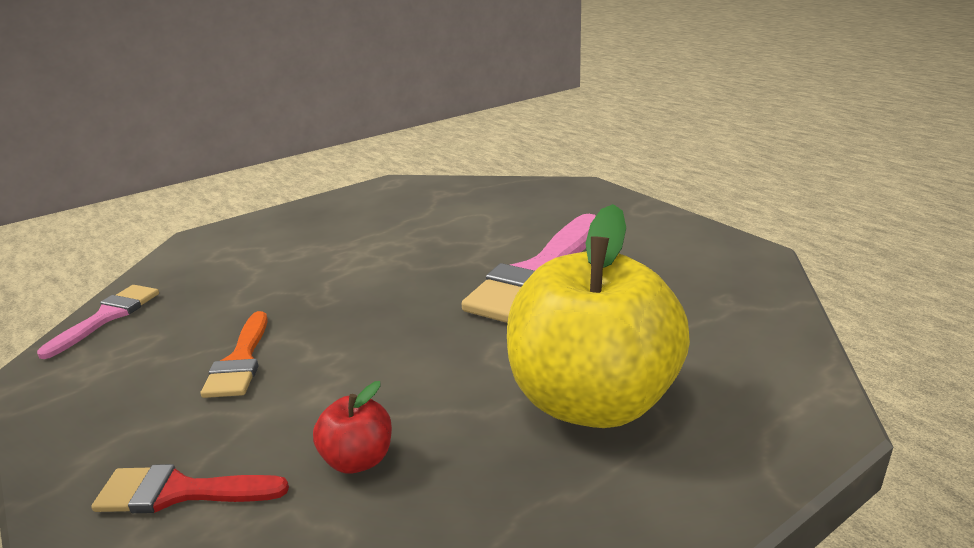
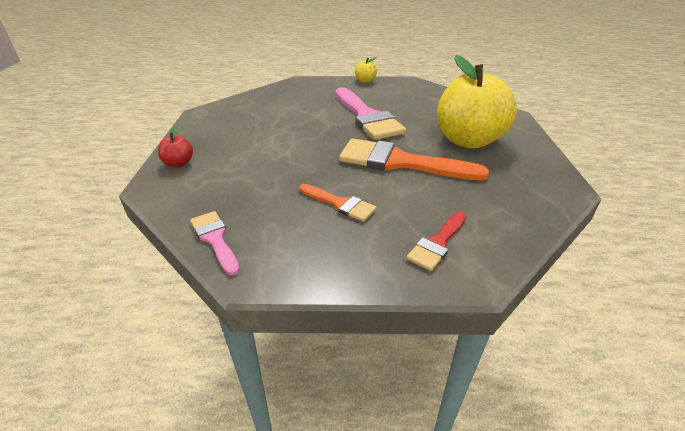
camera: 55 degrees left, 10 degrees up
(358, 459) = (457, 194): red apple -> red apple (178, 163)
(415, 361) = (399, 162): none -> orange brush
(676, 221) = (365, 81): none -> yellow apple

